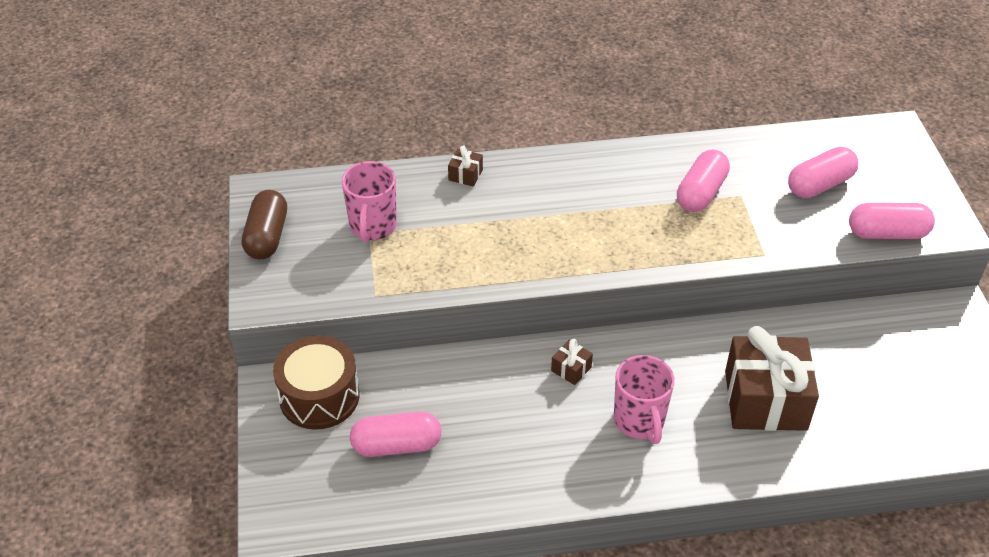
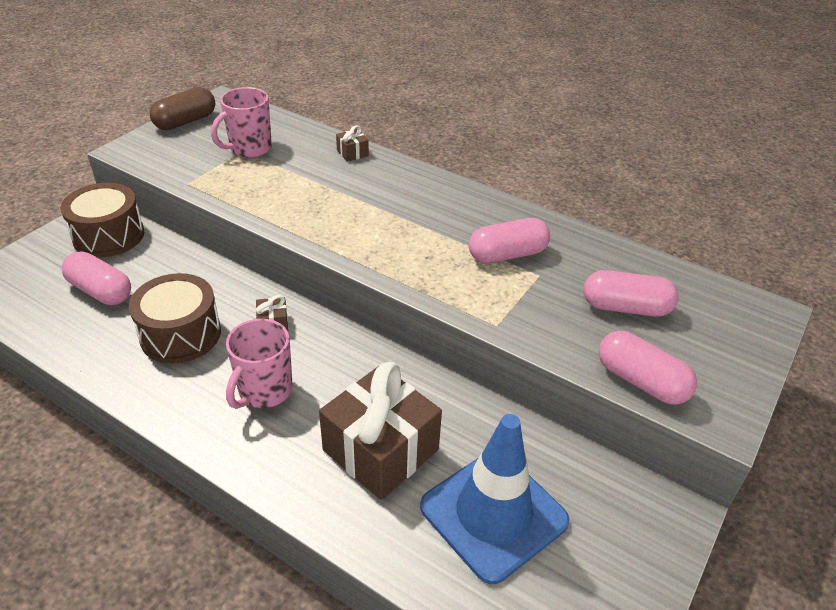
camera: 40 degrees right, 5 degrees down
(517, 428) = (180, 334): none -> brown drum
(874, 387) = (493, 514): none -> blue traffic cone

